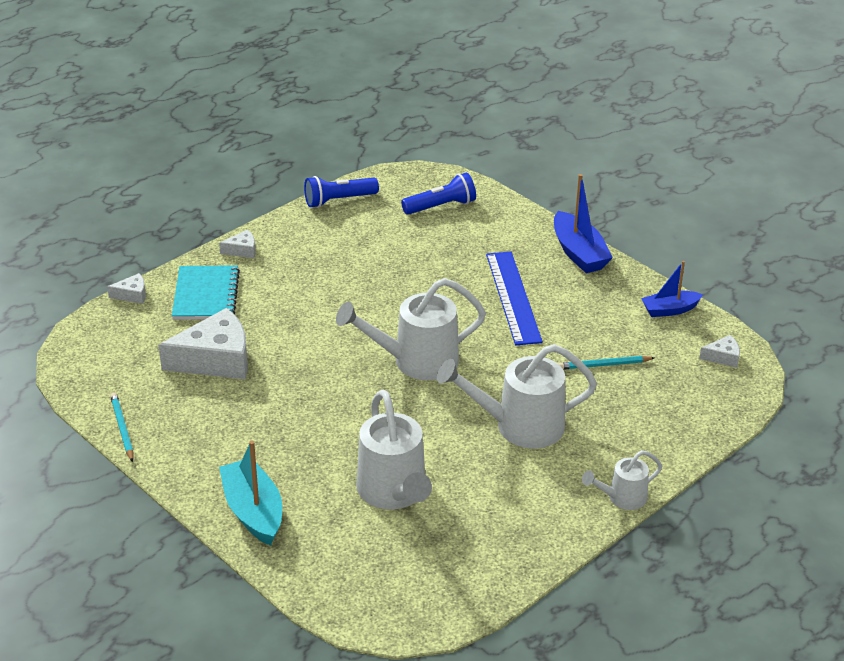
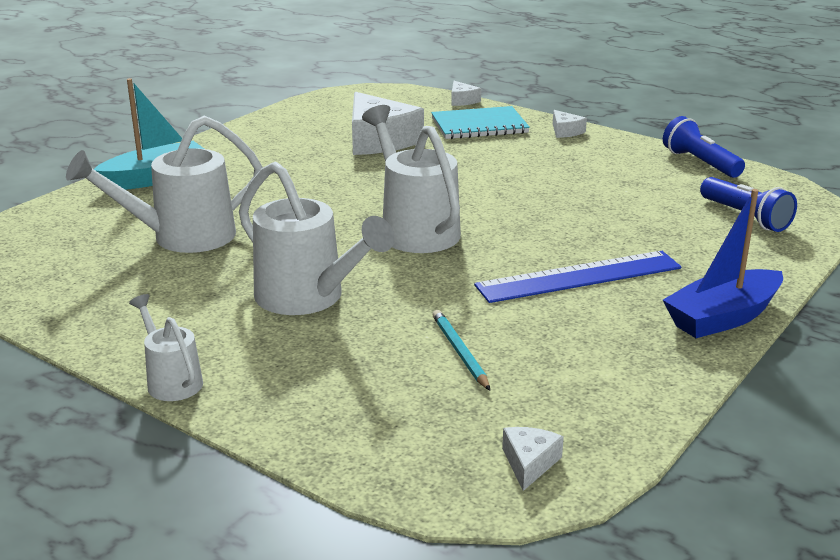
camera: 80 degrees right, 10 degrees down
(122, 428) = (268, 119): turquoise pencil -> none
(518, 426) = (309, 298): white watering can -> white watering can turned 150 degrees clockwise
(669, 310) = (630, 404): blue boat -> none
(723, 357) = (529, 463): white cheese -> white cheese turned 150 degrees counterclockwise

